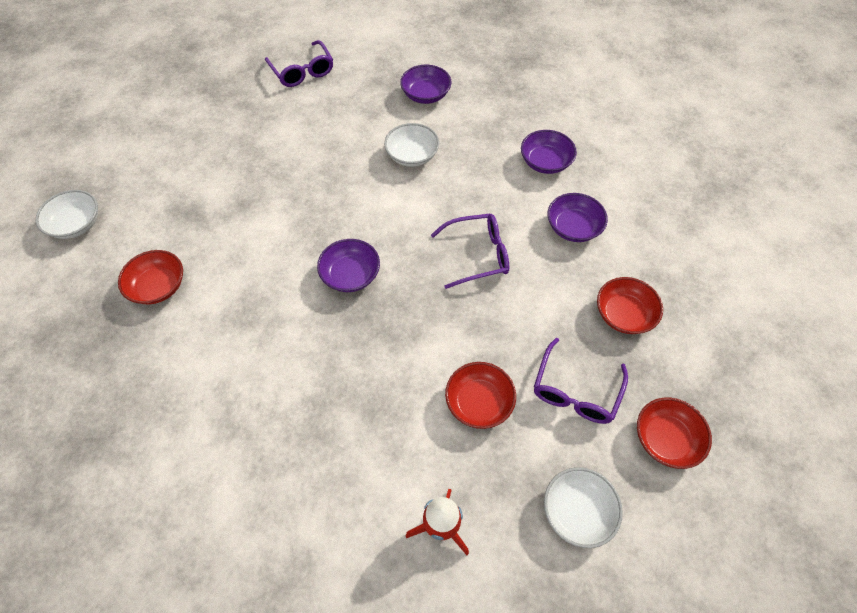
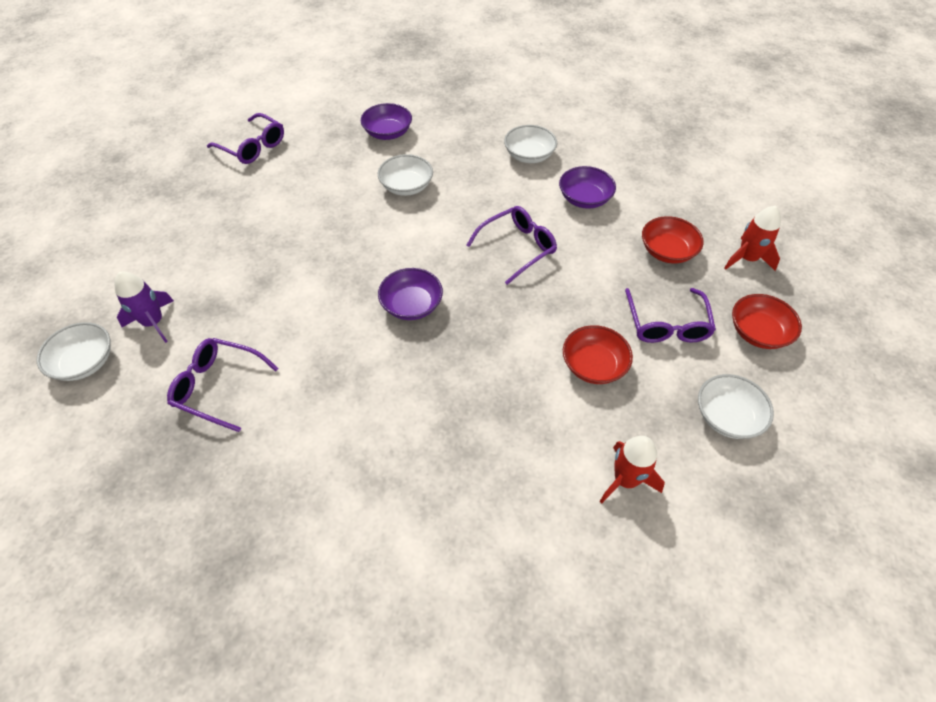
camera: 25 degrees left, 5 degrees down
(141, 209) = (153, 322): none -> purple rocket
(158, 286) = (218, 386): red bowl -> purple glasses
(545, 162) = (529, 155): purple bowl -> white bowl
(704, 355) = (747, 259): none -> red rocket

